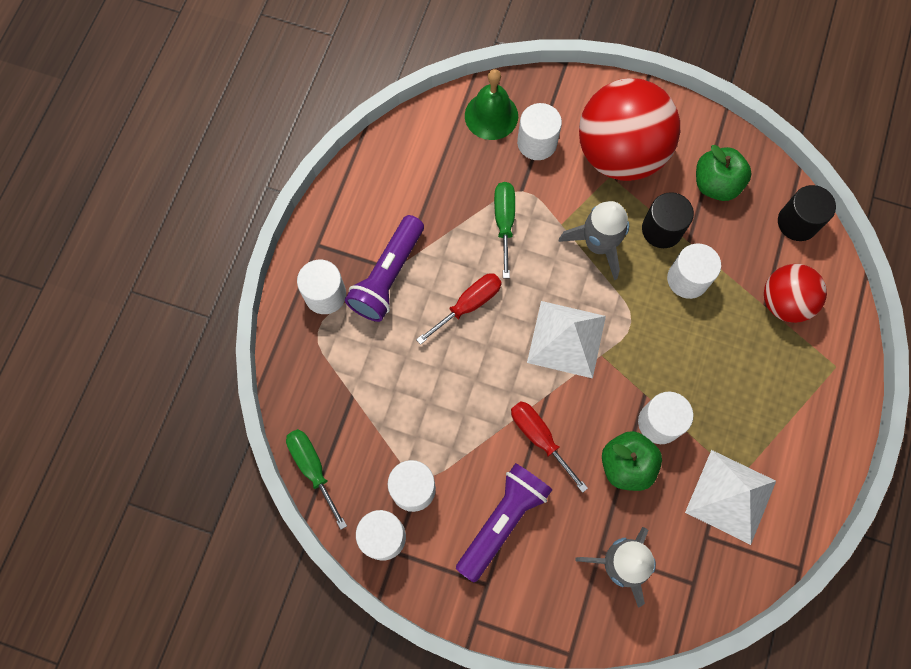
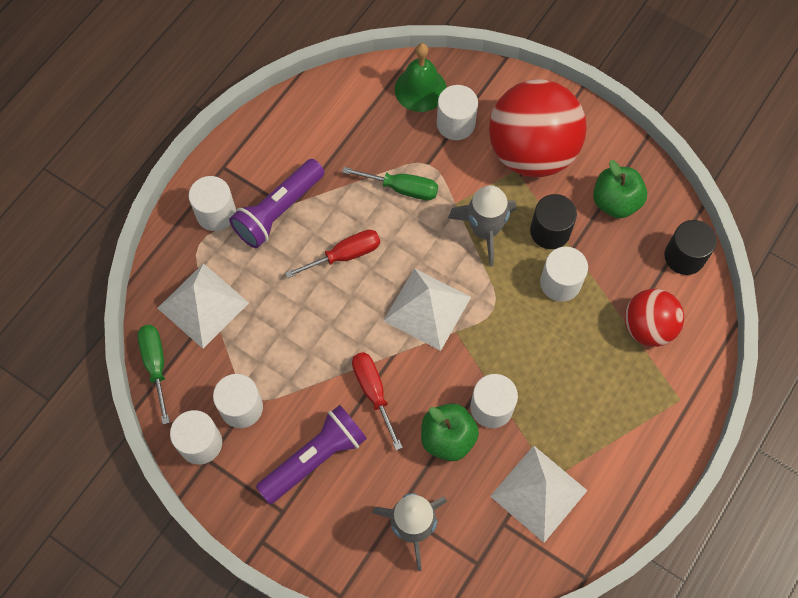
camera: 15 degrees right, 5 degrees down
(341, 393) = (203, 305): none -> white pyramid
(504, 222) = (402, 188): green screwdriver -> green screwdriver turned 90 degrees clockwise

